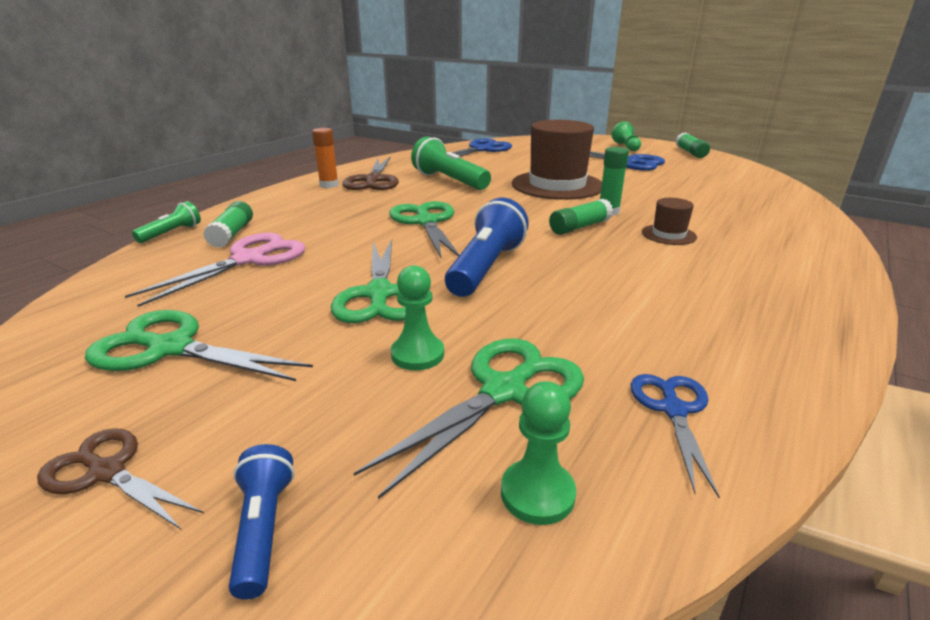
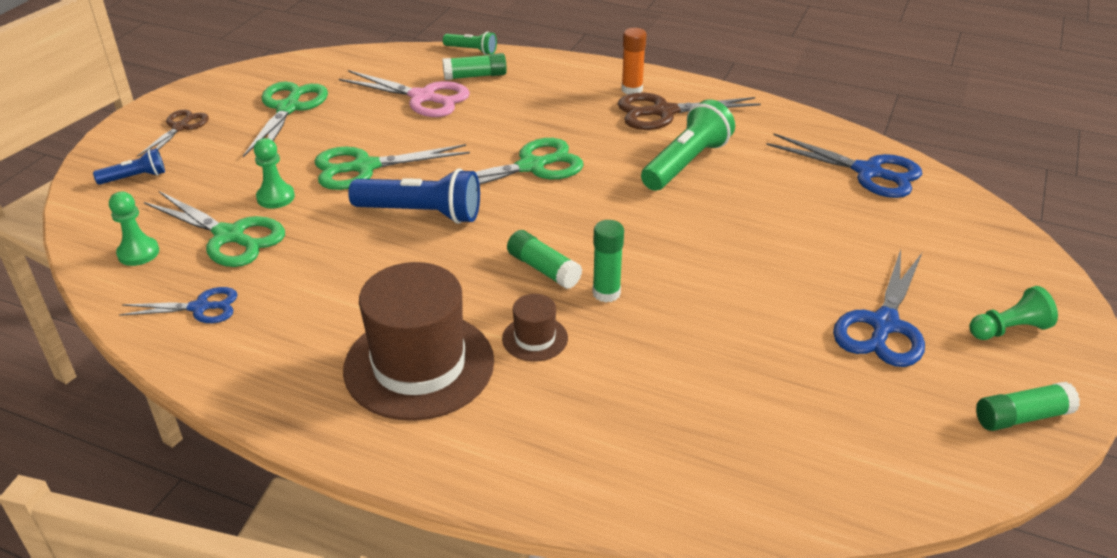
camera: 80 degrees right, 10 degrees up
(557, 185) = (707, 250): brown hat -> brown hat (419, 365)

